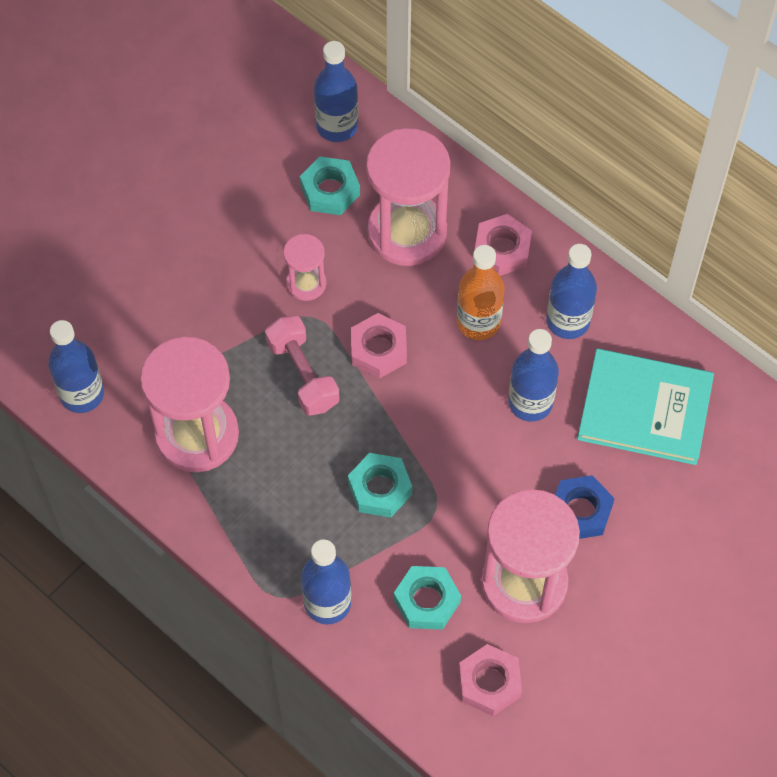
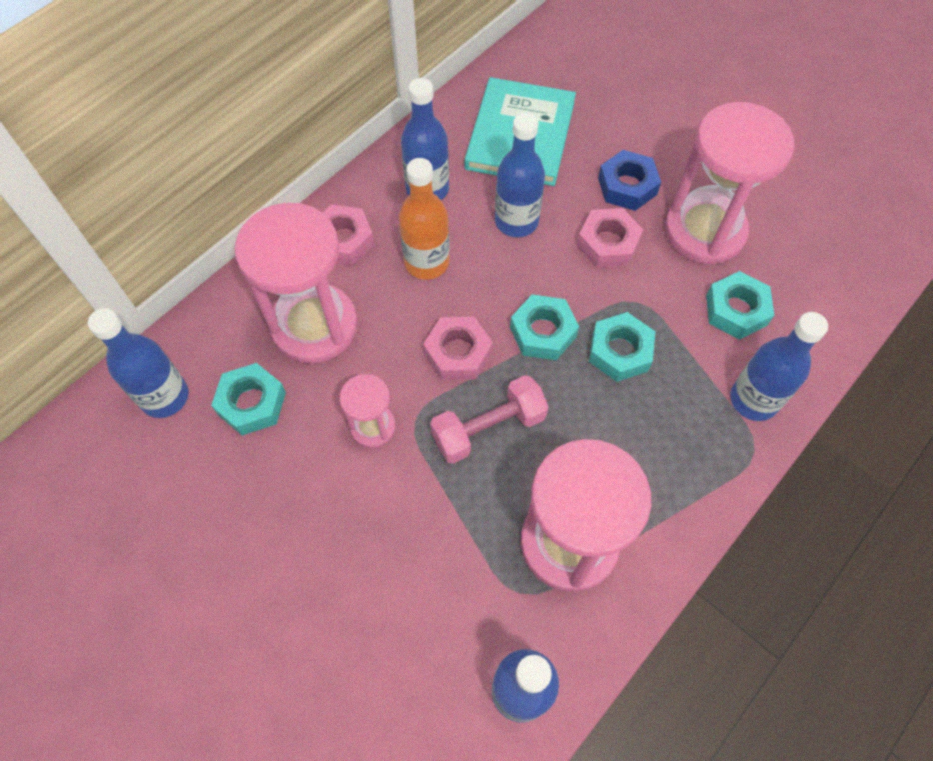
camera: 90 degrees left, 0 degrees up
(401, 422) = (543, 332): none -> turquoise nut
(489, 683) = (809, 260): pink nut -> pink nut (607, 243)

